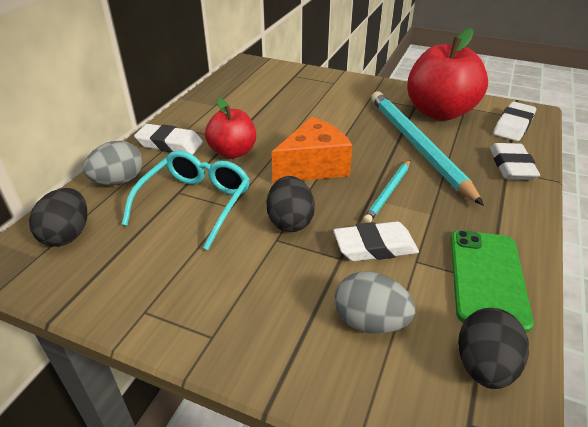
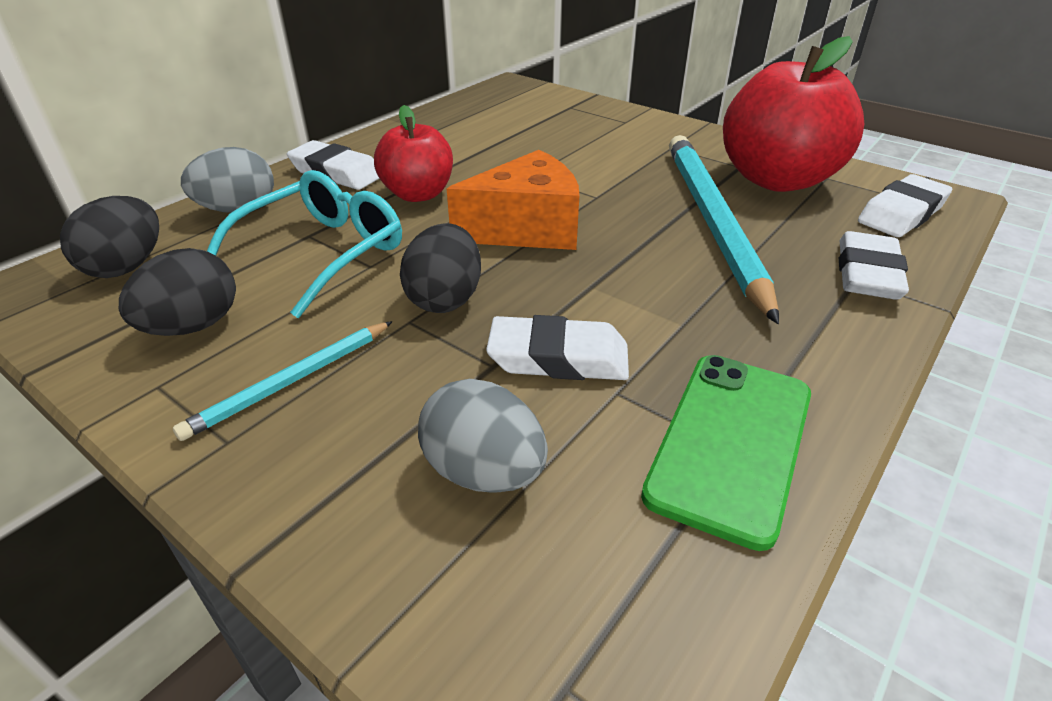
camera: 15 degrees right, 0 degrees up
(388, 192) = (626, 282): turquoise pencil -> turquoise pencil (291, 382)
(484, 366) = (647, 590): black egg -> black egg (193, 326)

